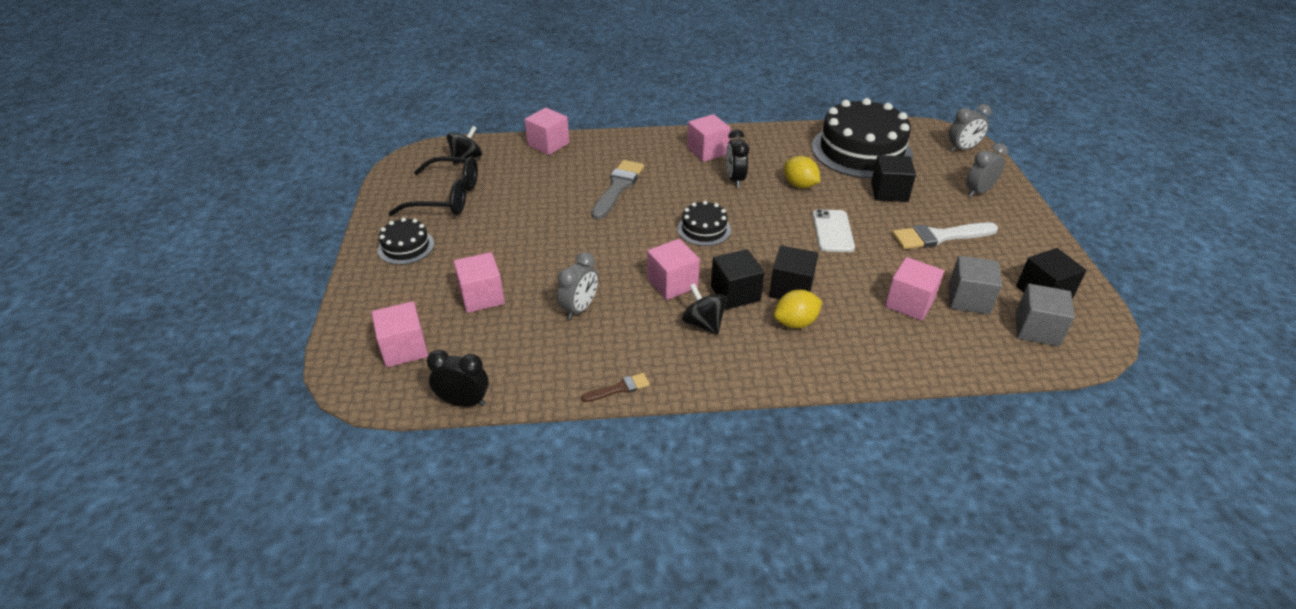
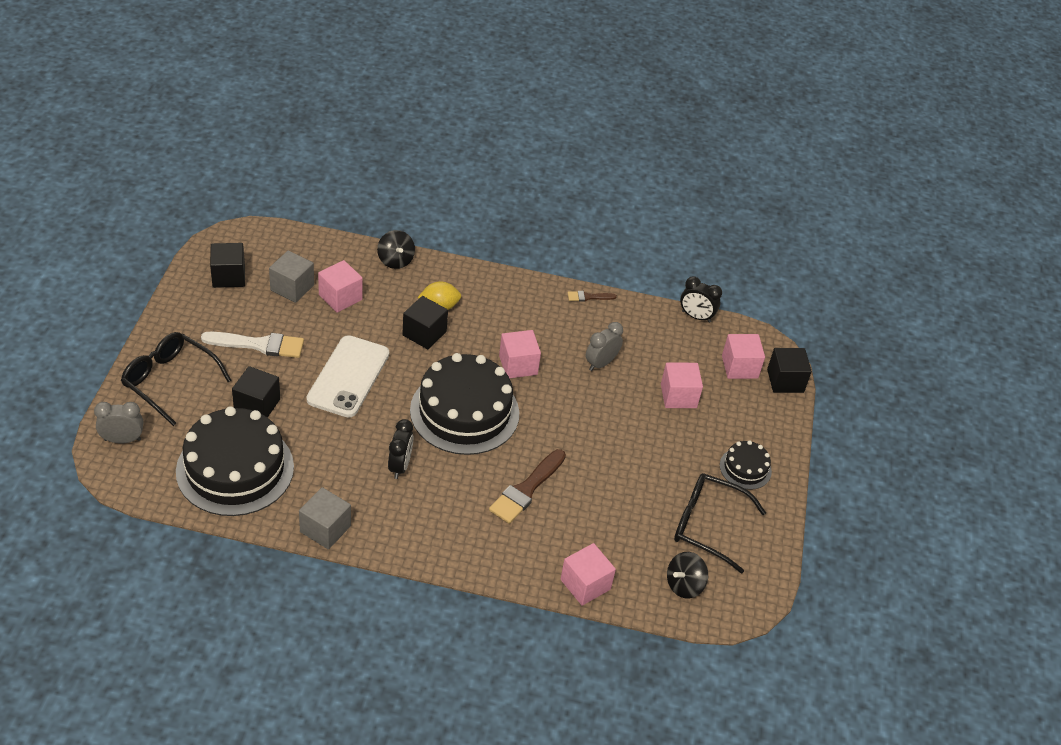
camera: 170 degrees left, 5 degrees up
(618, 187) = (526, 489): grey brush -> brown brush
(703, 323) = (509, 325): black spinning top -> black spinning top (395, 260)
(704, 229) = (464, 412): black cake -> black cake, size x2.11
(707, 151) = (406, 518): pink cube -> none
(735, 293) = (471, 342): black cube -> black cube (785, 381)
(799, 185) = (339, 439): yellow lemon -> none
(832, 231) = (348, 377): white phone -> white phone, size x1.59
(978, 191) = (170, 381): grey clock -> black glasses
(1036, 329) = (266, 254): grey cube -> grey cube (325, 529)

